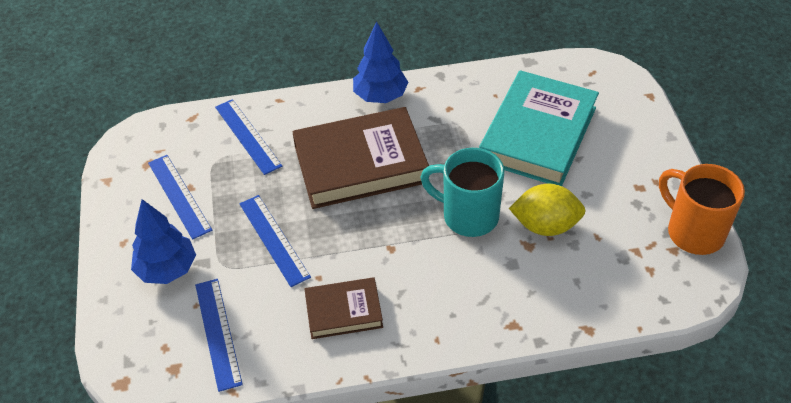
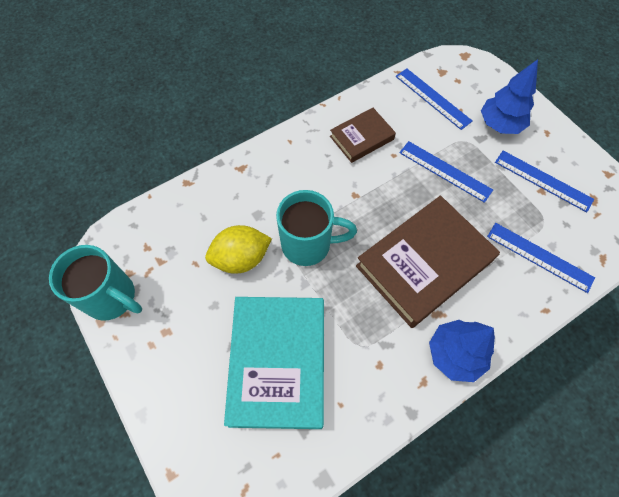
camera: 155 degrees right, 15 degrees up
(693, 232) = (112, 298): orange mug -> turquoise mug

